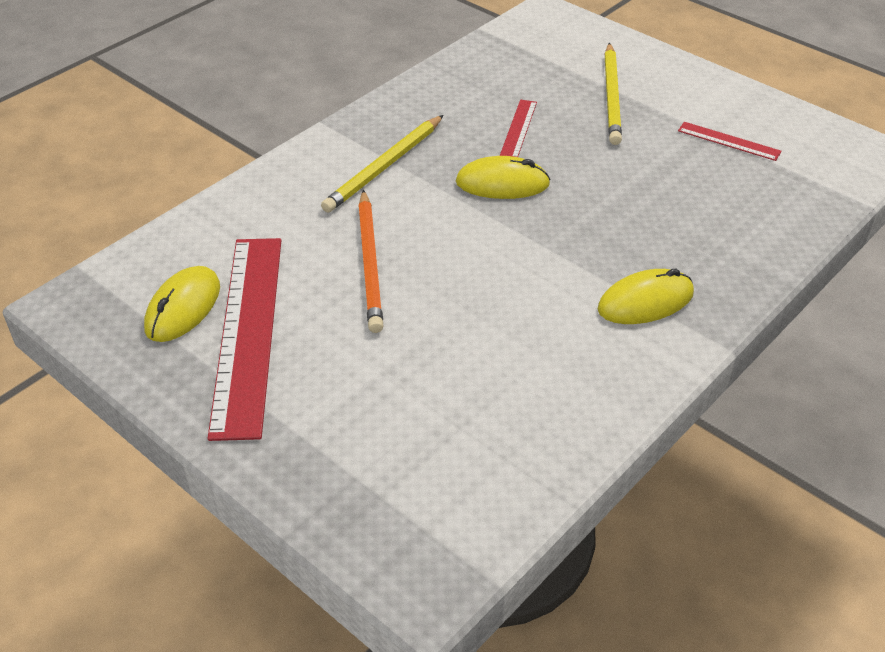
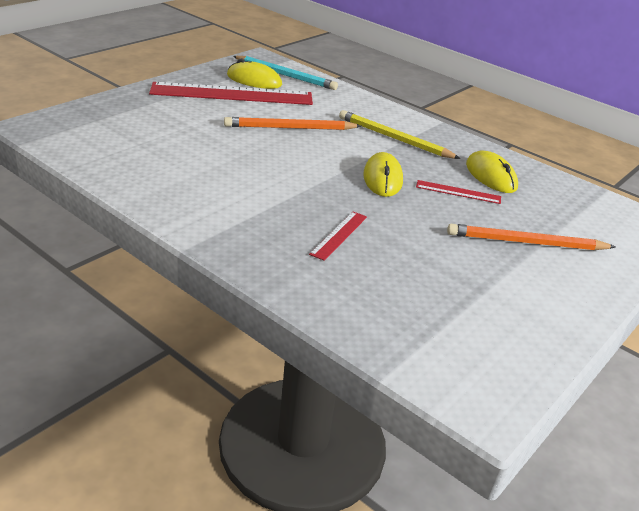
camera: 85 degrees right, 10 degrees down
(158, 270) = (285, 75): none -> turquoise pencil
(612, 97) = (526, 242): yellow pencil -> orange pencil
(645, 301) = (242, 220): yellow mouse -> yellow mouse (491, 176)
(728, 141) = (474, 300): red ruler -> red ruler (339, 235)

